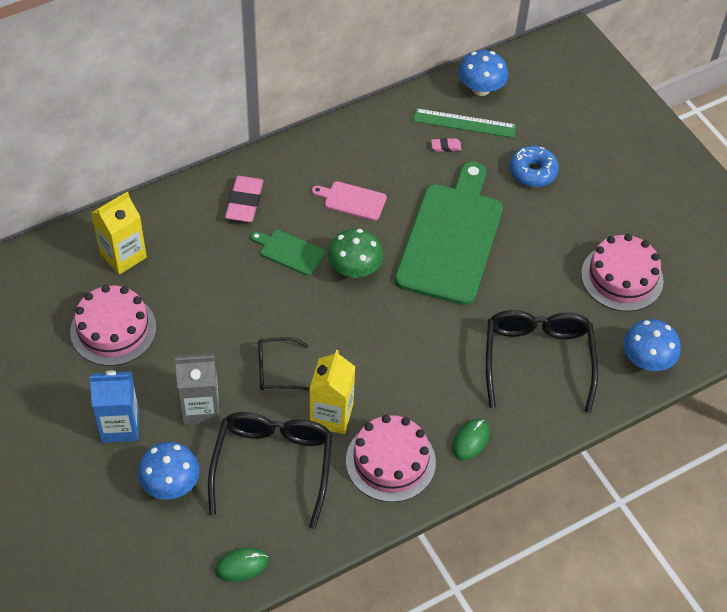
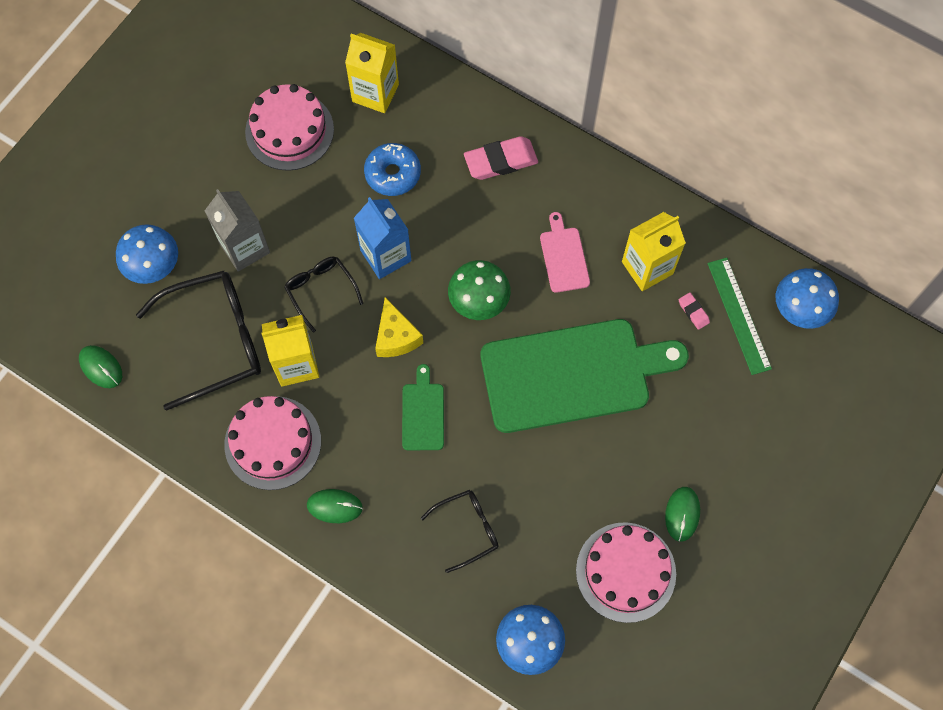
camera: 65 degrees right, 15 degrees up
(120, 426) = (192, 192): blue carton -> blue carton (385, 255)
(289, 252) = (465, 232): green cutting board -> green cutting board (423, 413)
(350, 336) = (396, 337): none -> yellow cheese
(394, 156) = (647, 268): none -> yellow carton
(532, 172) = (715, 416): blue donut -> blue donut (393, 174)
(537, 359) = (467, 529): black glasses -> black glasses, size x0.54
(596, 225) = (682, 514): none -> green mouse

